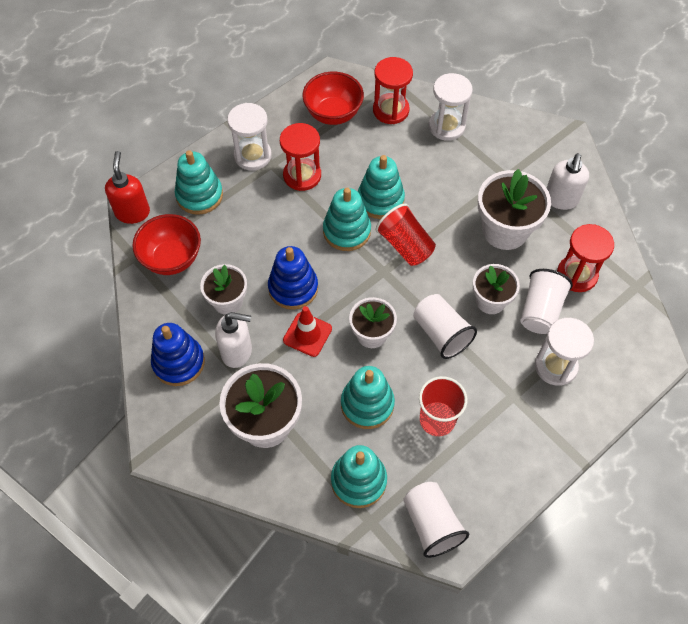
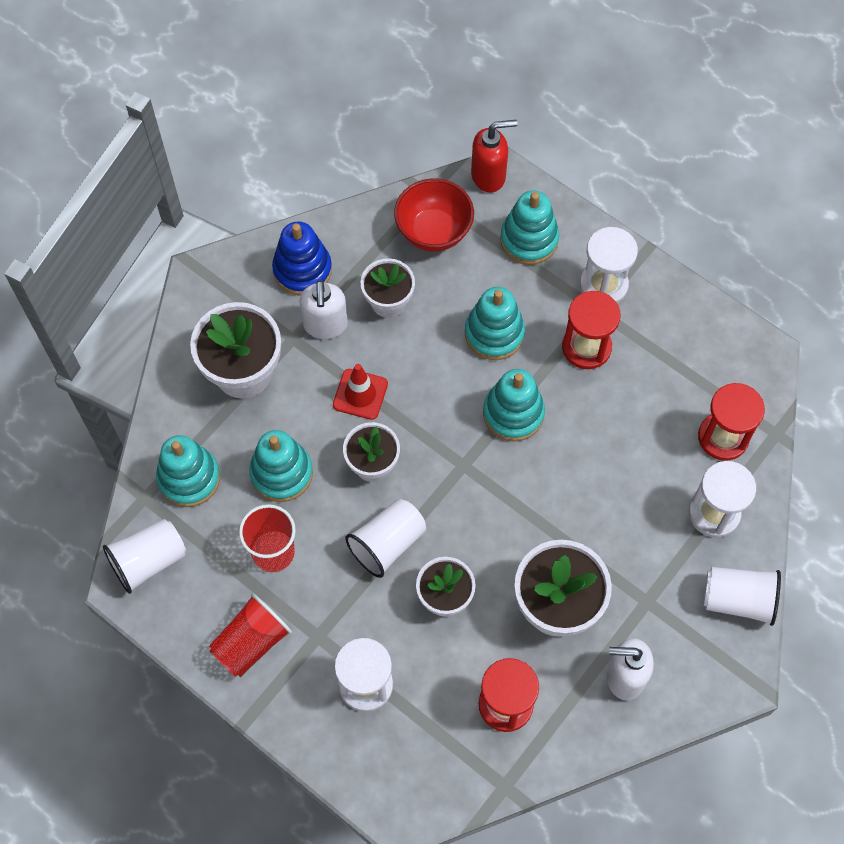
camera: 80 degrees right, 5 degrees up
(293, 288) = (419, 367): blue stacking toy -> none
(333, 114) = (697, 366): red bowl -> none
(380, 200) = (570, 446): turquoise stacking toy -> turquoise stacking toy (494, 333)
(405, 245) = (506, 485): red cup -> red cup (251, 643)
(540, 310) = (442, 660): white cup -> white cup (738, 600)

